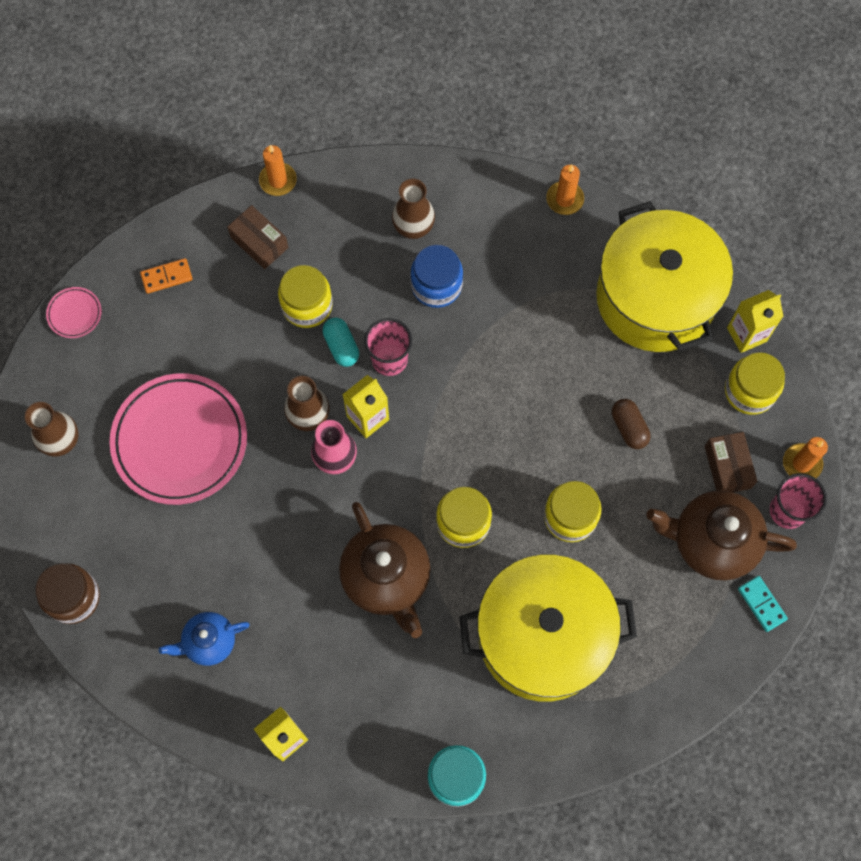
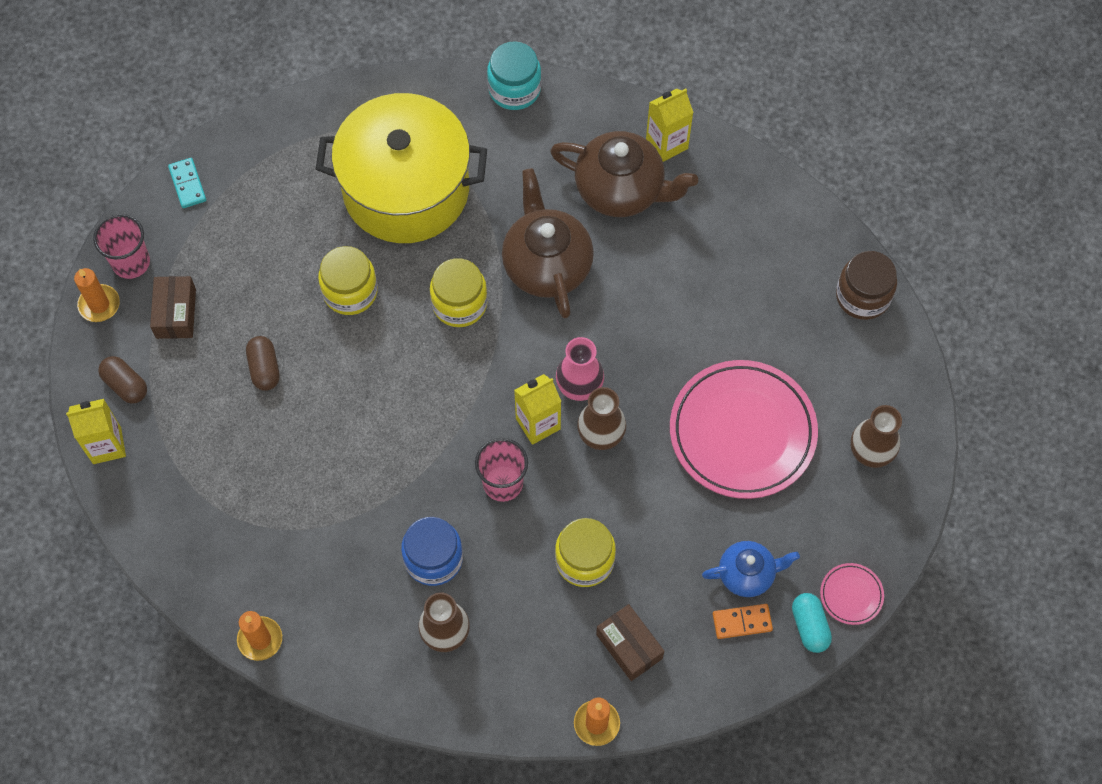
camera: 170 degrees left, 5 degrees down
(209, 642) = (730, 235): blue teapot -> blue teapot (747, 574)
(341, 346) = (553, 506): turquoise capsule -> turquoise capsule (809, 626)
(655, 298) = (192, 503): yellow pot -> none
(712, 541) = (215, 246): brown teapot -> brown teapot (621, 190)
(749, 391) = (125, 385): yellow jar -> brown capsule

